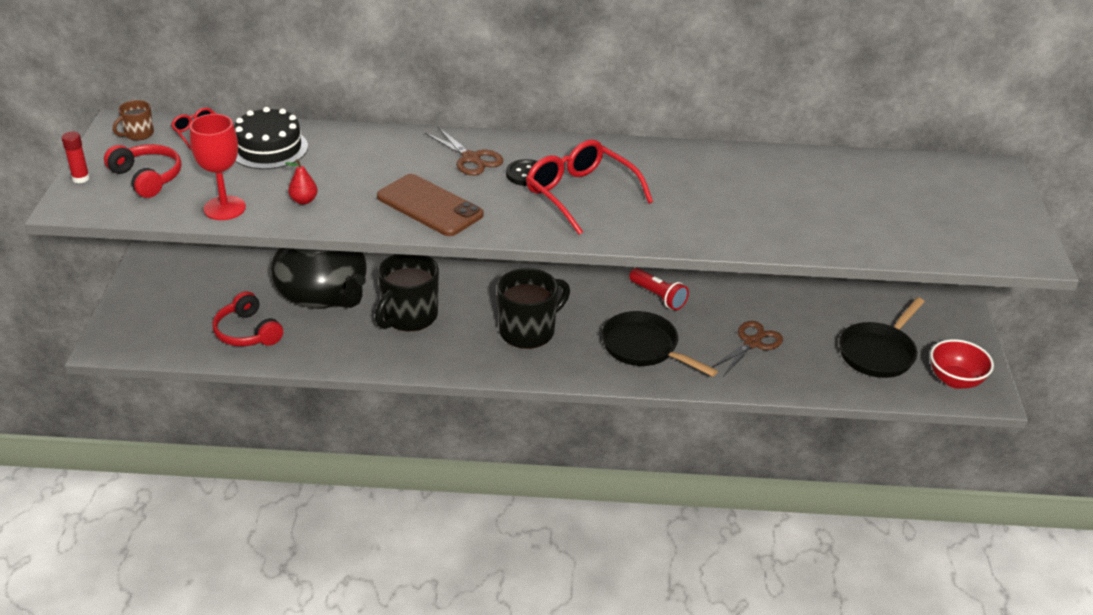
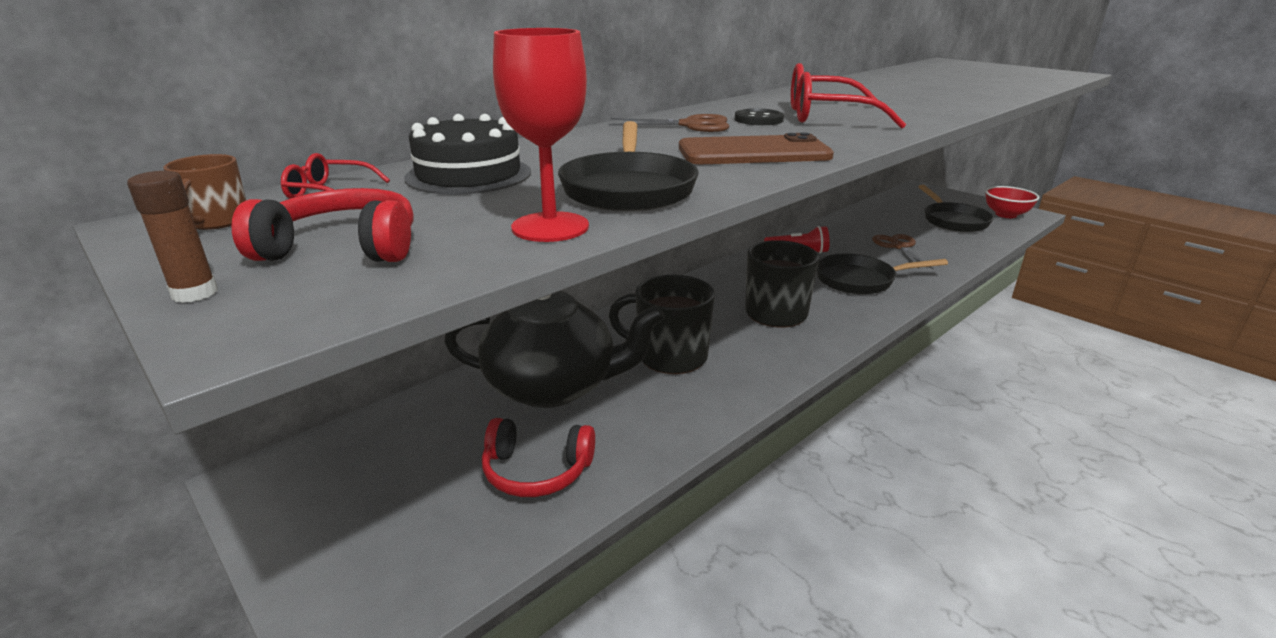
camera: 45 degrees left, 10 degrees down
(81, 178) = (195, 293): red glue stick -> brown glue stick
(304, 200) = (628, 189): red pear -> black pan
(409, 316) = (669, 356): black mug -> black mug turned 120 degrees clockwise

